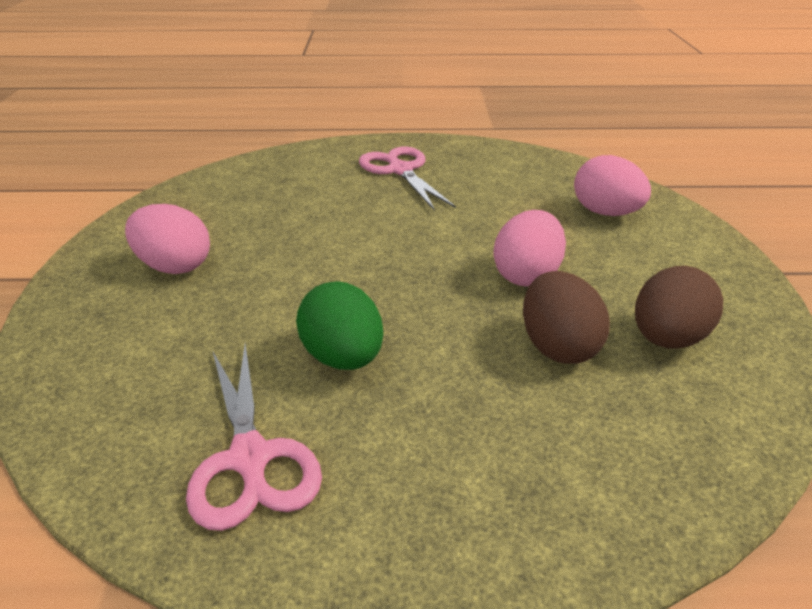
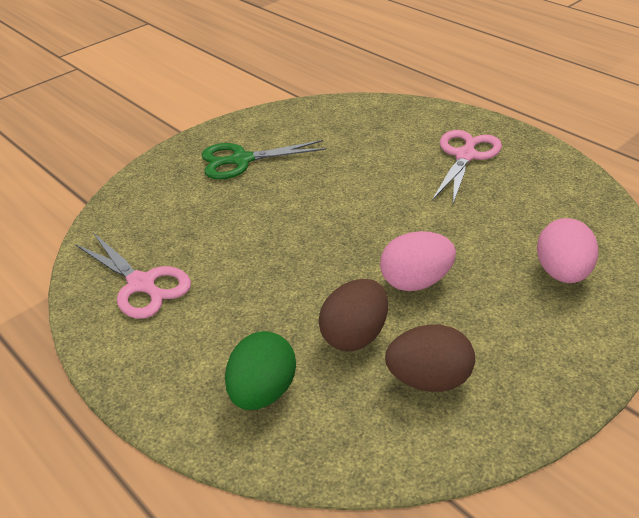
camera: 50 degrees right, 5 degrees up
(174, 266) = (242, 160): pink egg -> green scissors
(250, 458) = (141, 284): pink scissors -> pink scissors turned 75 degrees counterclockwise
(343, 358) = (241, 264): green egg -> green egg (263, 392)

